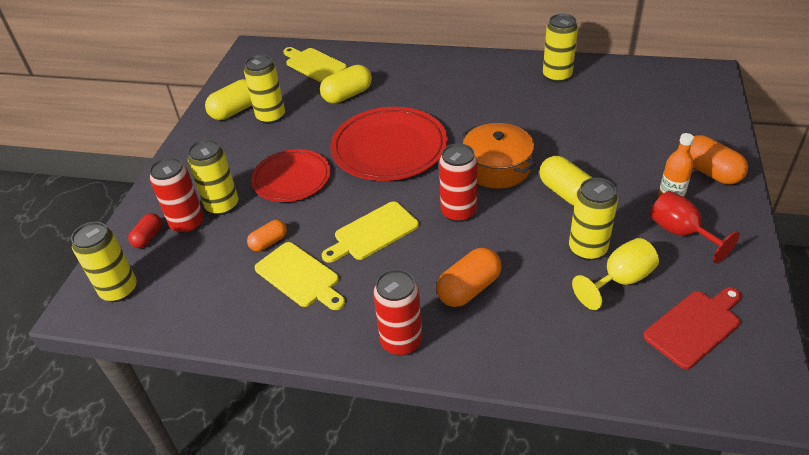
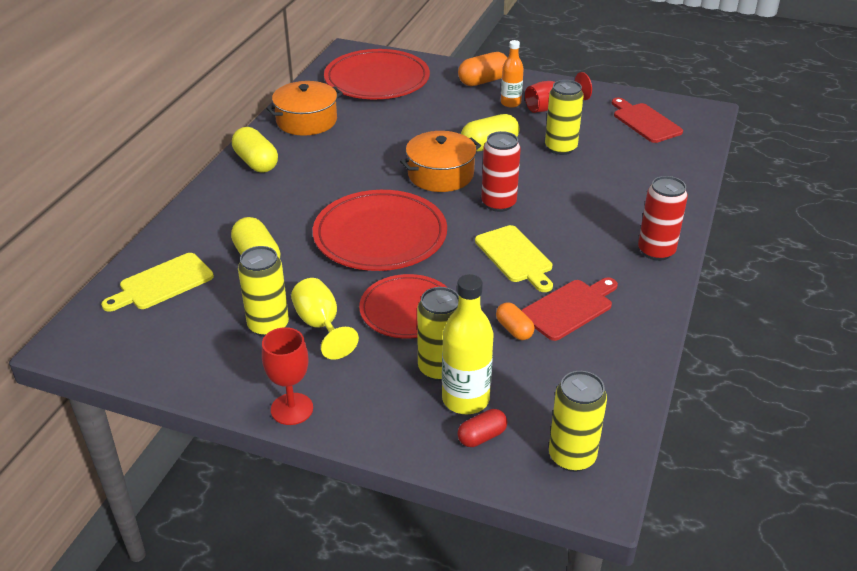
camera: 85 degrees left, 5 degrees down
(148, 237) = (482, 436): red capsule -> red capsule turned 60 degrees counterclockwise
(187, 144) = (292, 409): none -> red goblet
(188, 224) = (465, 399): red can -> yellow bottle
(235, 111) = (234, 360): yellow capsule -> yellow capsule (256, 162)
(300, 276) = (569, 308): yellow cutting board -> red cutting board
(469, 289) = (598, 210): orange capsule -> none
(557, 76) = (306, 121): yellow can -> orange pot
(620, 280) = (597, 141): yellow goblet -> yellow goblet (321, 325)
(661, 100) = (377, 79): none -> red plate

